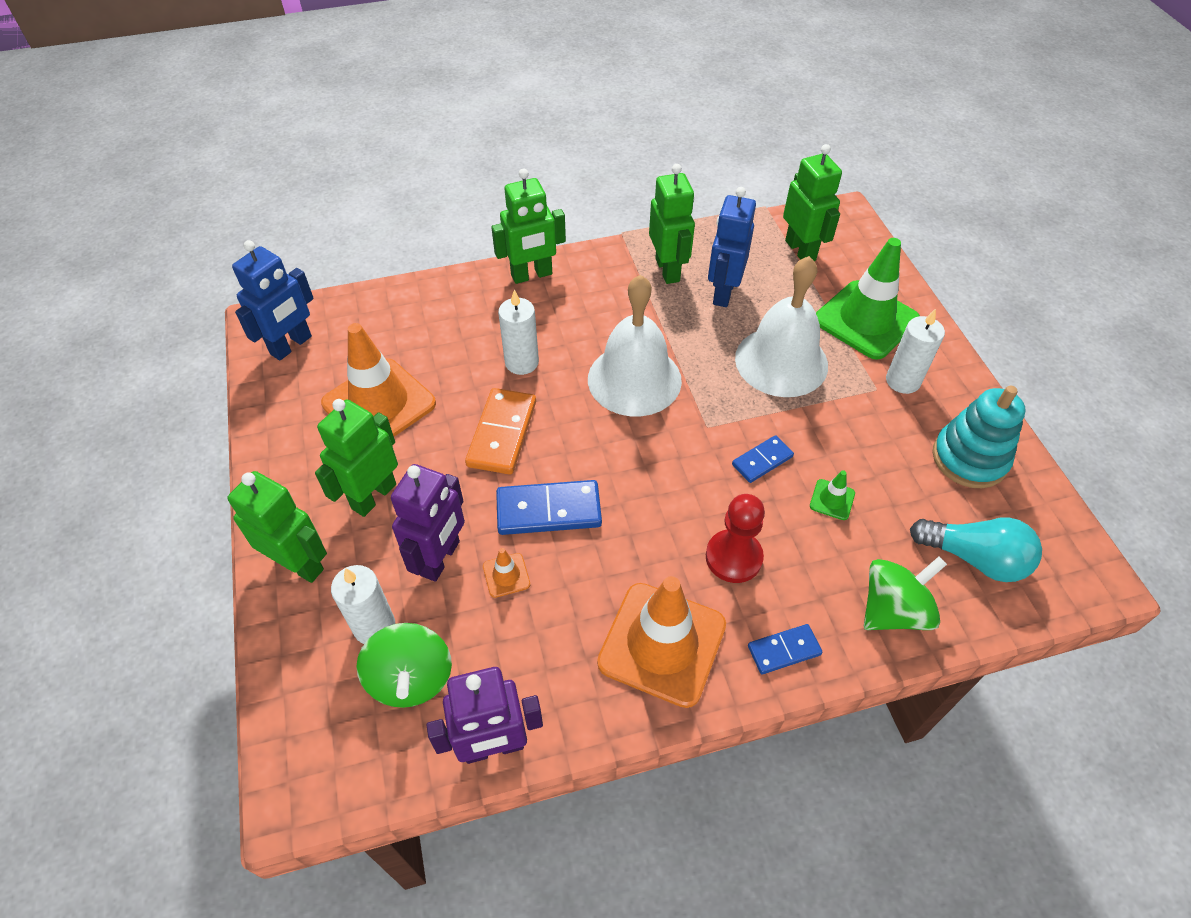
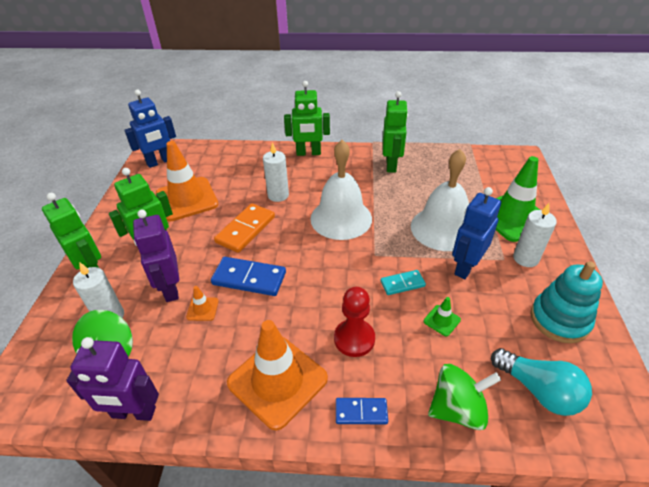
camera: 20 degrees right, 10 degrees down
(440, 558) = (170, 289): purple robot -> purple robot turned 120 degrees clockwise
(723, 292) = (421, 183): blue robot -> blue robot (465, 267)
(762, 460) = (402, 284): blue domino -> turquoise domino
(800, 250) = (483, 170): green robot -> none

